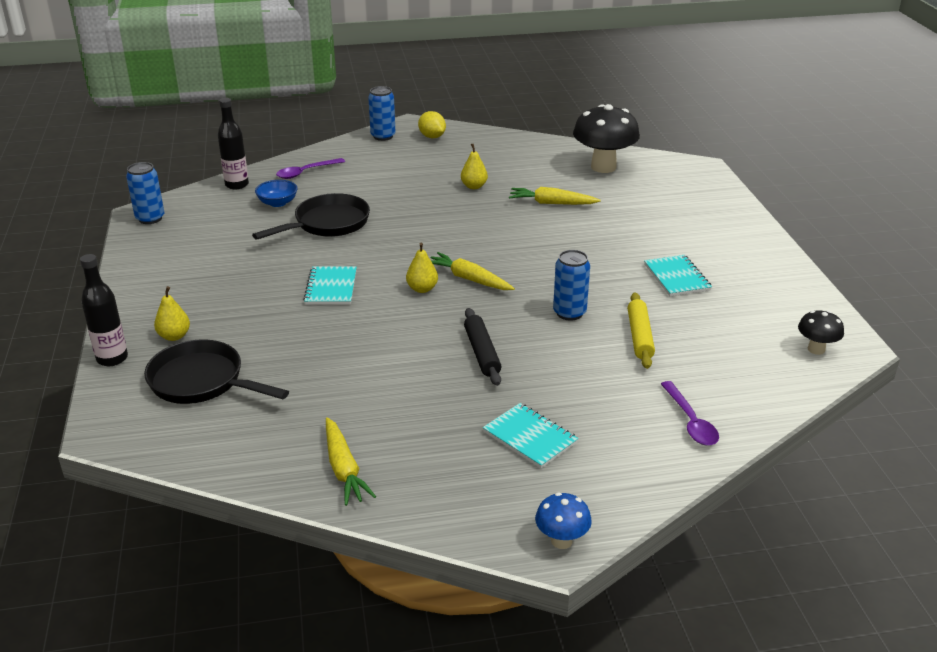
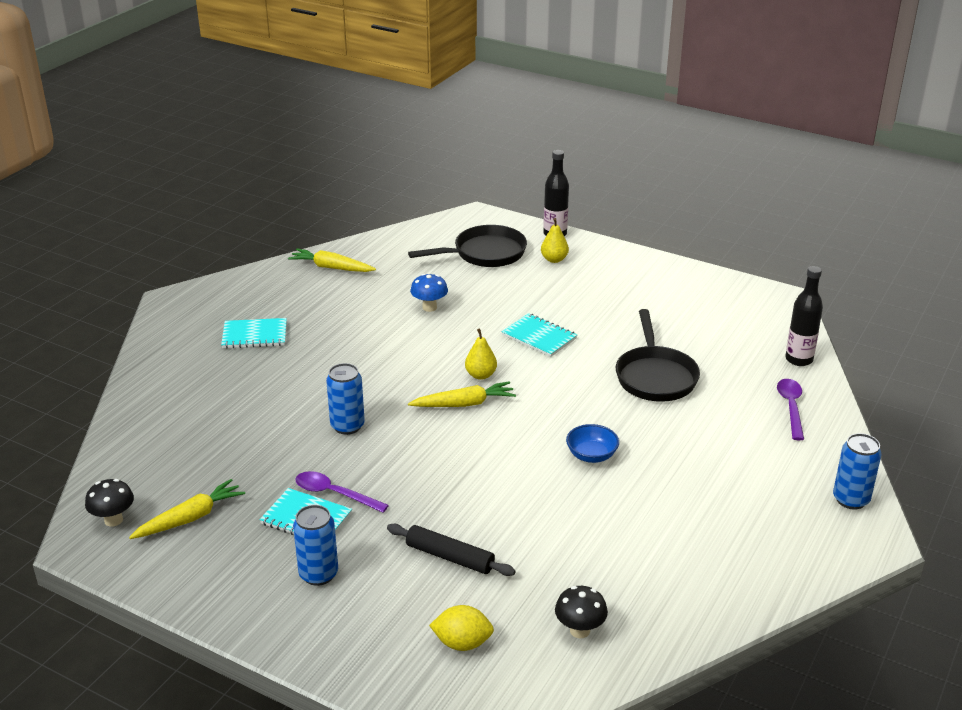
camera: 130 degrees right, 0 degrees up
(150, 218) = (766, 299): blue can -> blue can (318, 574)
(277, 203) = (731, 367): blue bowl -> blue bowl (591, 455)
(432, 137) = (814, 537): yellow lemon -> yellow lemon (462, 643)
(474, 186) = (639, 498): yellow pear -> none
(482, 352) = (361, 361): black rolling pin -> black rolling pin (449, 557)
(551, 203) = (538, 530): yellow carrot -> yellow carrot (190, 518)
(561, 541) = (171, 304): blue mushroom -> blue mushroom (429, 307)
(603, 167) = (579, 630): black mushroom -> black mushroom, size x0.51
(639, 336) = (269, 441): yellow rolling pin -> none
(690, 421) = (163, 402): purple spoon -> purple spoon (334, 494)

